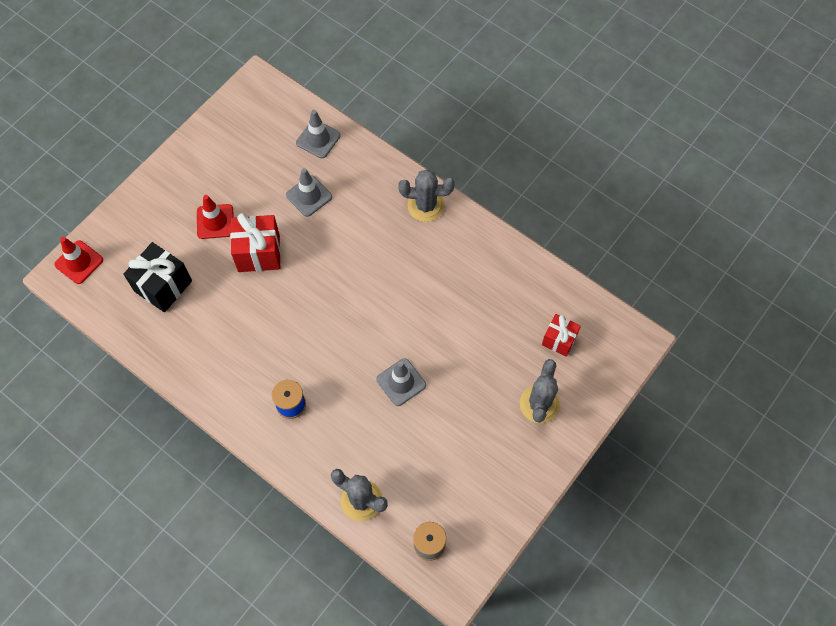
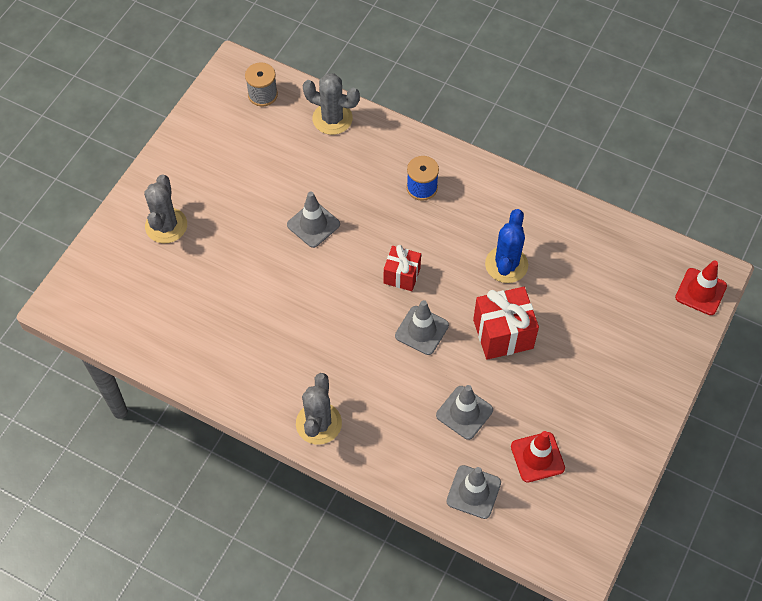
camera: 170 degrees right, 5 degrees down
(163, 286) = (596, 281): black gift -> none
(215, 221) = (566, 362): red traffic cone -> red traffic cone (537, 457)
(236, 314) = (506, 264): none -> blue cactus
(326, 267) = (421, 330): none -> grey traffic cone
(426, 206) = (318, 423): grey cactus -> grey cactus turned 75 degrees counterclockwise
(559, 340) = (148, 292): red gift -> red gift (402, 275)

